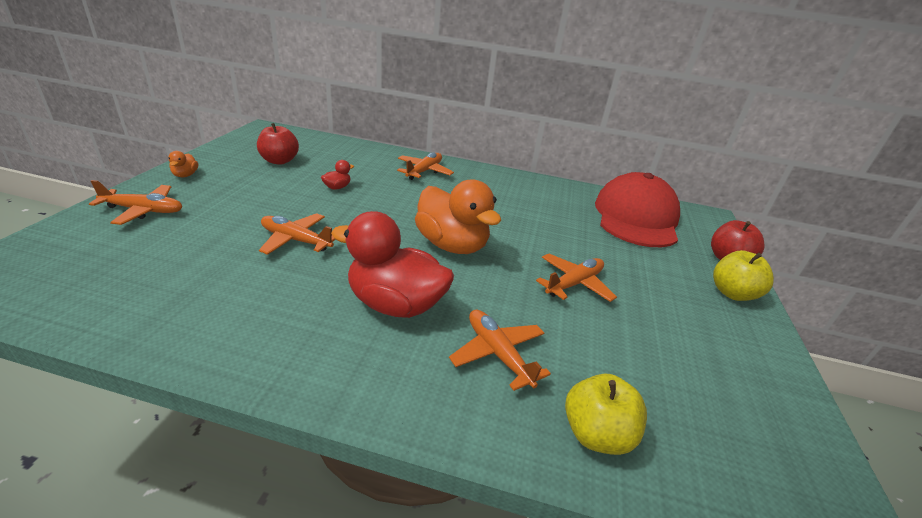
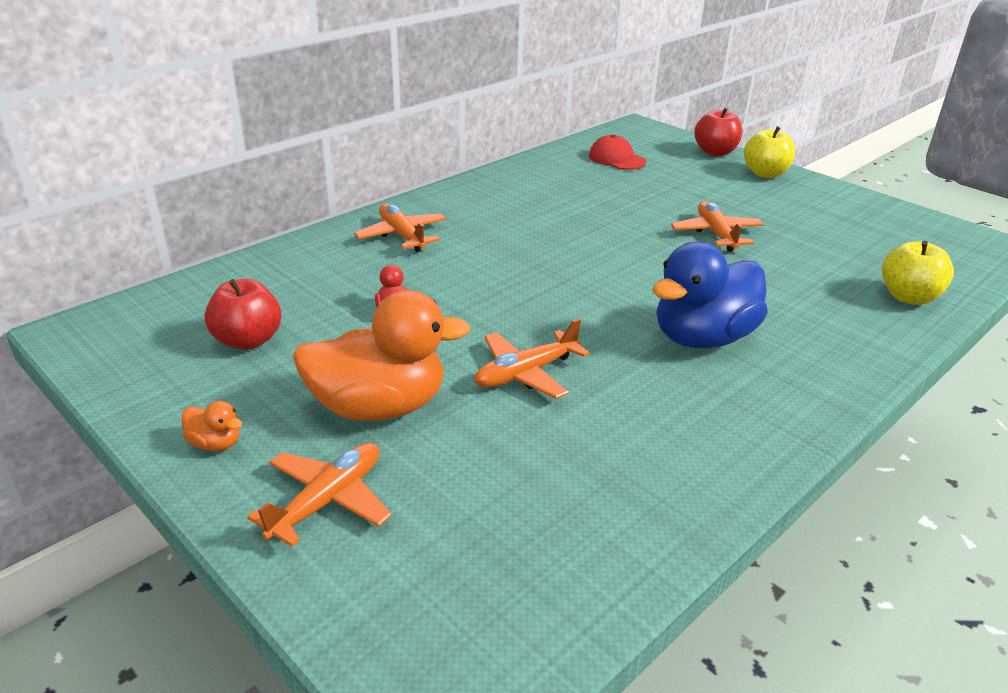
camera: 55 degrees left, 0 degrees up
(395, 304) = (702, 338): red duck -> blue duck
(452, 245) = (606, 273): orange duck -> orange duck (379, 407)
(498, 354) = (803, 306): orange plane -> none
(636, 217) = (616, 159): red cap -> red cap, size x0.46

